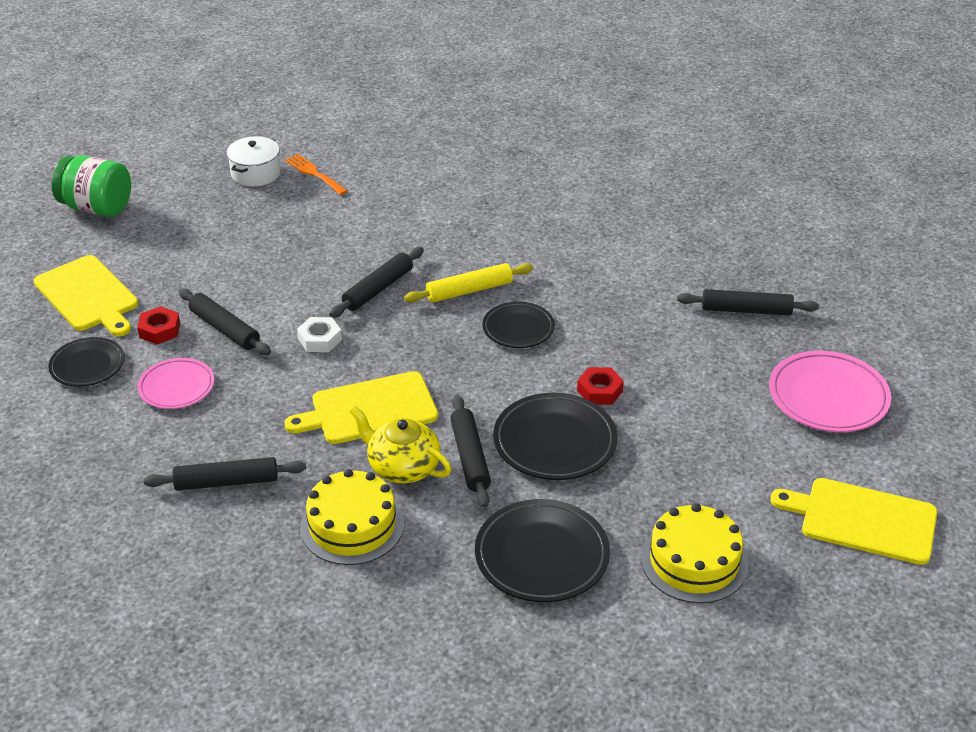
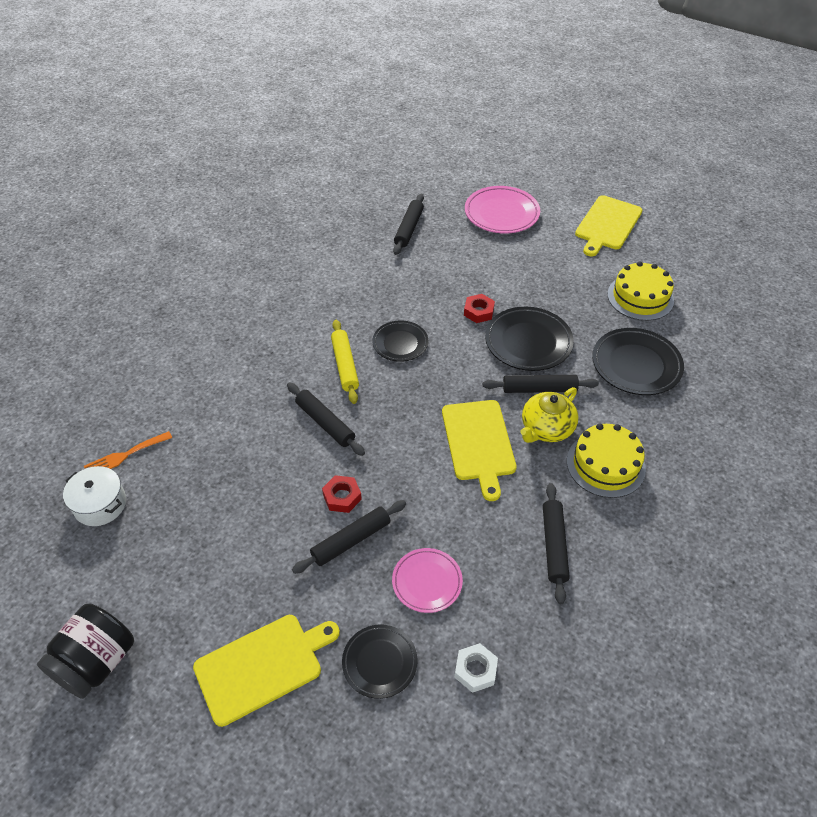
camera: 80 degrees left, 10 degrees up
(97, 208) = (96, 662): green jar -> black jar
(159, 330) = (339, 596): red nut -> red nut (342, 497)
(320, 339) = (383, 469): white nut -> white nut (475, 670)

